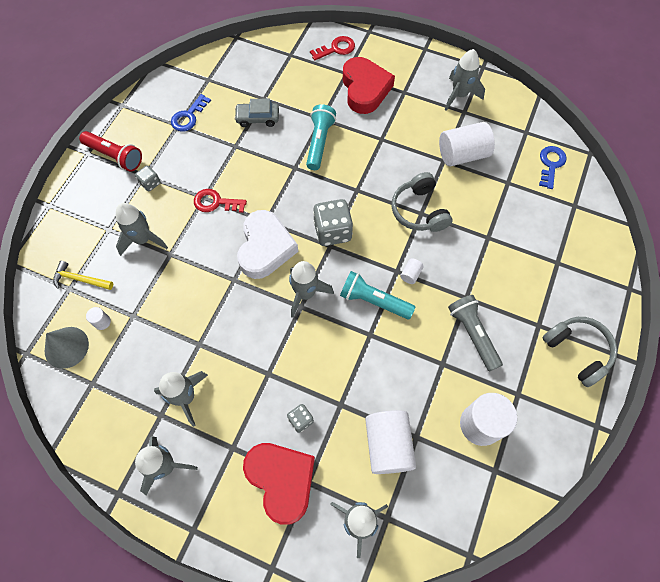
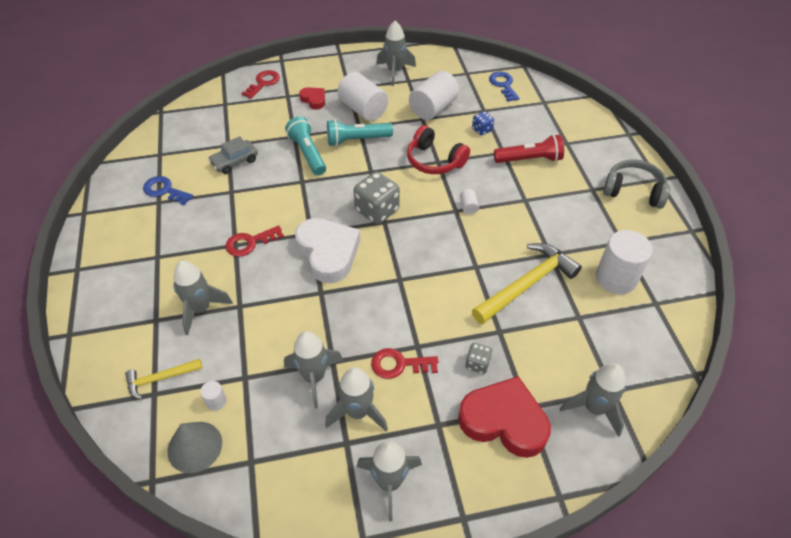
camera: 35 degrees left, 15 degrees down
(115, 156) = (111, 257): red flashlight -> red flashlight (529, 159)
(150, 183) = (169, 260): grey dice -> none
(189, 117) = (164, 190): blue key -> blue key turned 120 degrees clockwise
(243, 380) = (399, 364): none -> red key
(305, 294) = (395, 267): grey rocket -> grey rocket (314, 377)
(365, 89) = (314, 100): red heart -> red heart, size x0.50
(374, 301) = (456, 241): turquoise flashlight -> turquoise flashlight (357, 140)
(388, 445) = (563, 337): white cylinder -> white cylinder (363, 109)
(399, 378) = (527, 284): none -> yellow hammer
(419, 211) = (434, 161): grey headphones -> red headphones
(472, 334) = (552, 221): grey flashlight -> none
(488, 202) = (482, 130): none -> blue dice

